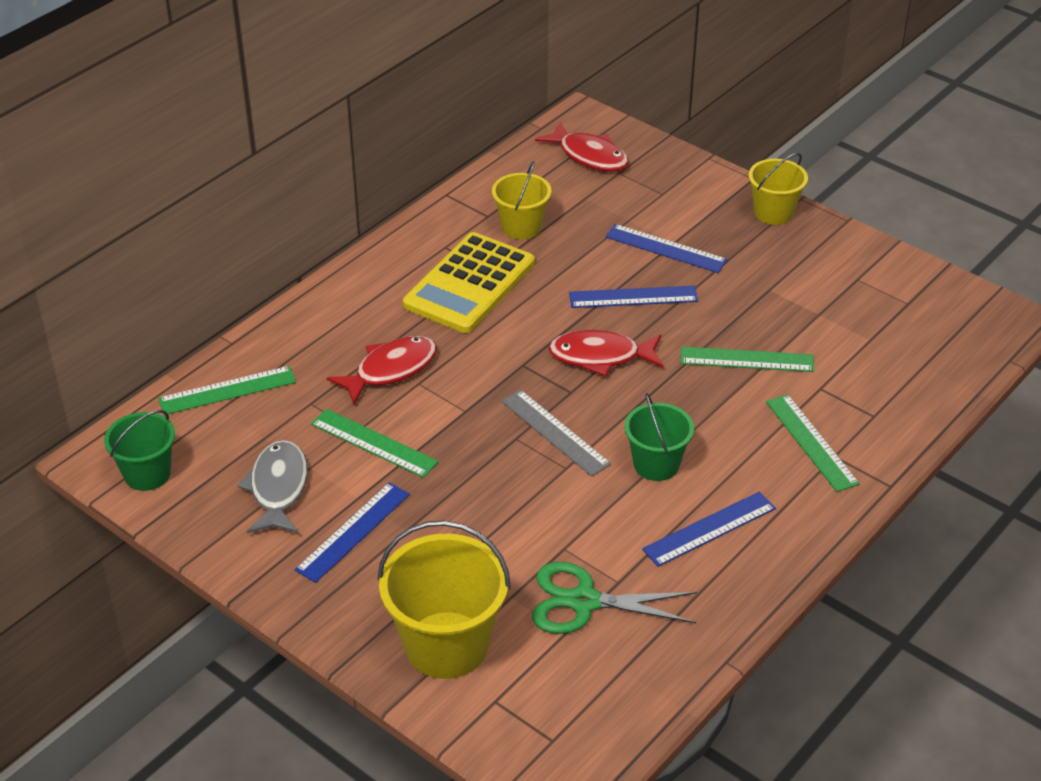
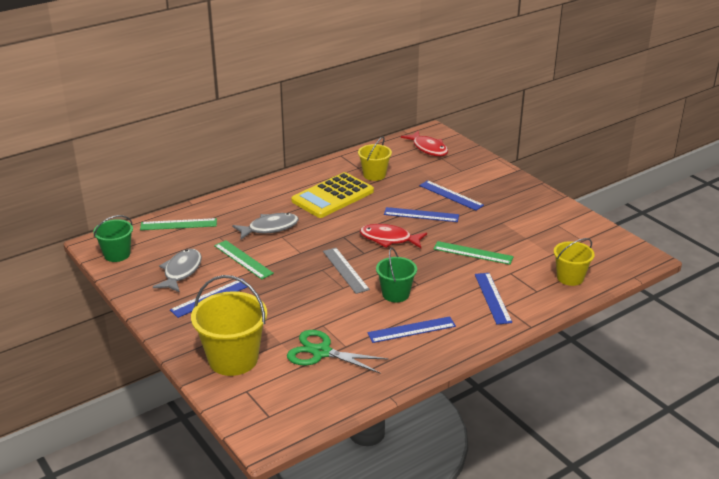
camera: 15 degrees right, 10 degrees down
(391, 370) = (270, 228): red fish -> grey fish
(773, 212) = (521, 187): yellow bucket -> yellow bucket (570, 277)
(811, 442) = (492, 298): green ruler -> blue ruler

